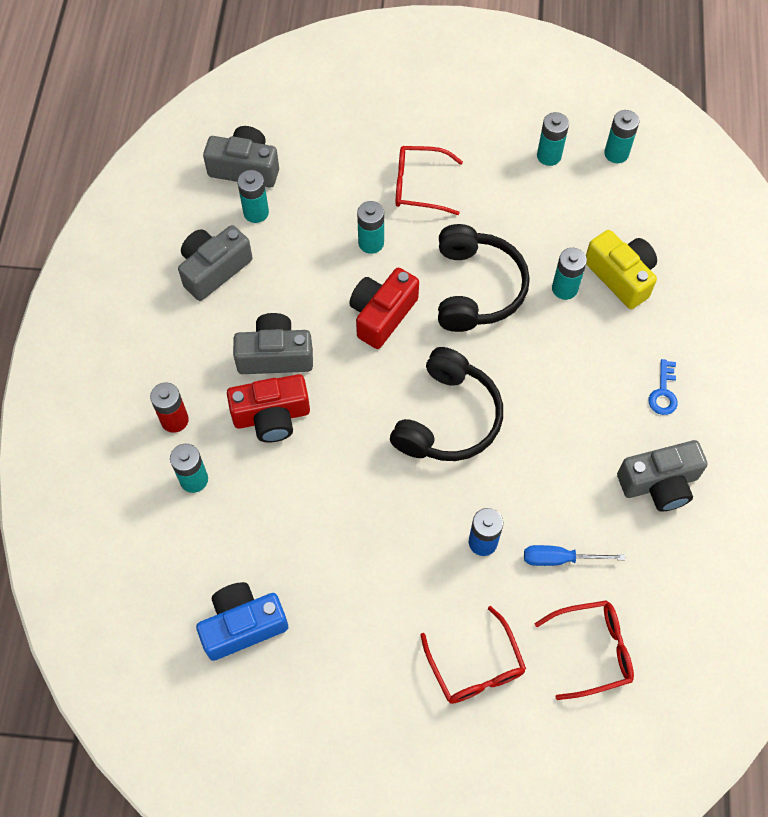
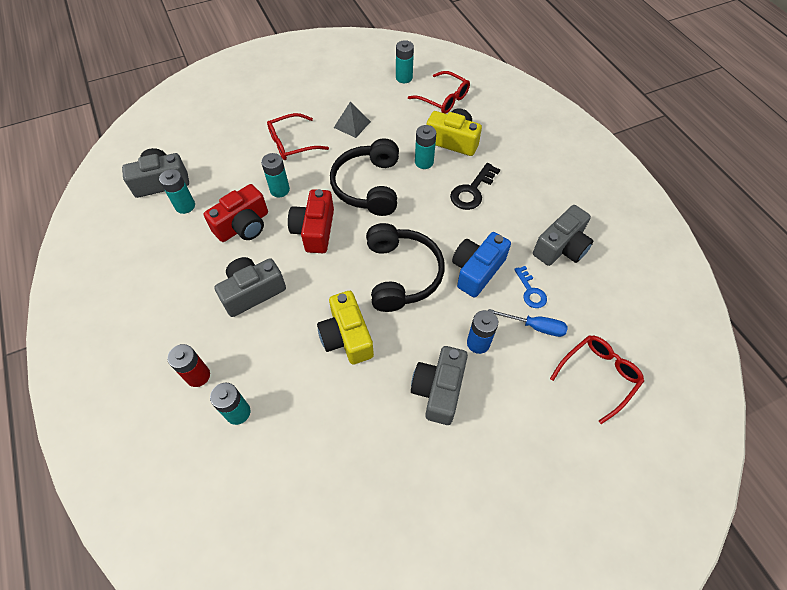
camera: 30 degrees left, 5 degrees down
(214, 269) = (173, 256): grey camera -> grey camera (438, 390)
(243, 625) = (341, 505): blue camera -> blue camera (476, 270)
(271, 416) = (274, 335): red camera -> red camera (243, 225)
(345, 459) = (346, 337): none -> yellow camera
(475, 667) = (532, 433): red glasses -> red glasses (443, 99)
(477, 288) = (368, 186): black headphones -> black headphones turned 150 degrees counterclockwise
(507, 193) = (352, 124): none -> grey pyramid
(549, 156) = (364, 94): turquoise battery -> none
(559, 559) = (535, 326): blue screwdriver -> blue screwdriver turned 135 degrees counterclockwise
(600, 356) = (472, 191): none -> black key
(663, 392) = (524, 193): blue key -> blue key (530, 291)

